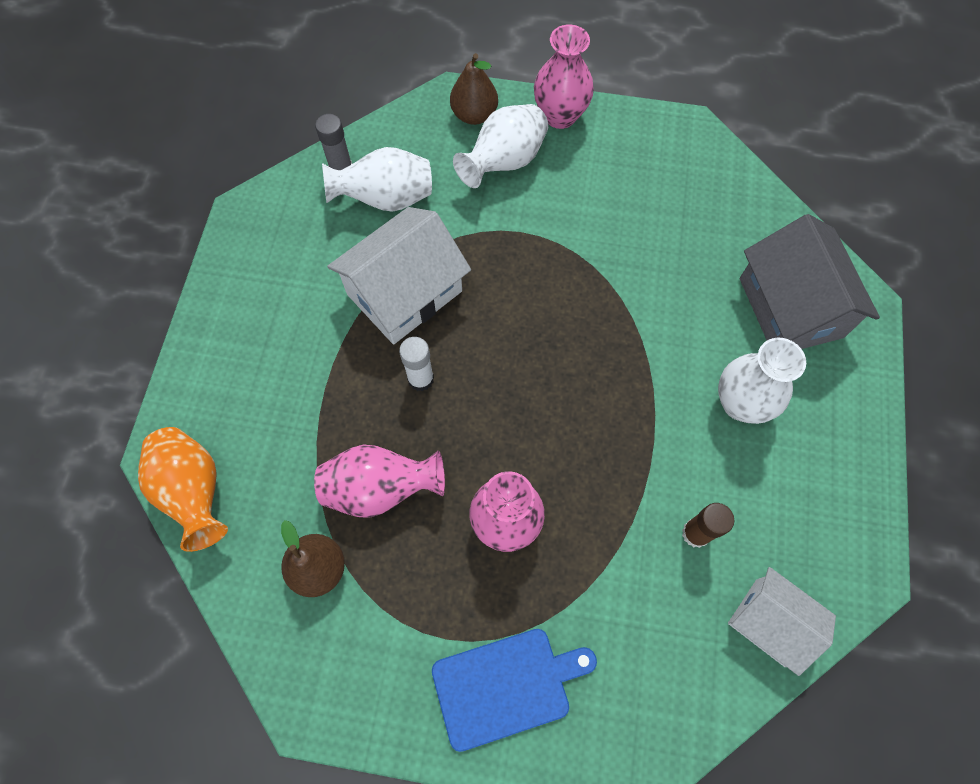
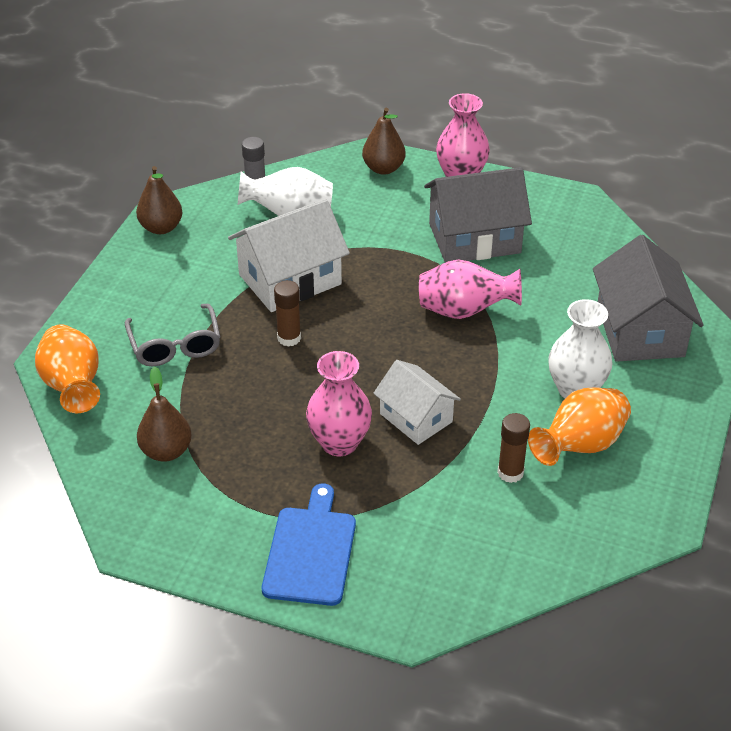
camera: 10 degrees right, 25 degrees down
(246, 238) = (161, 228): none -> brown pear
(297, 410) = (175, 345): none -> grey glasses
(380, 488) = (234, 406): pink vase -> pink vase (464, 311)
(420, 379) = (289, 338): white glue stick -> brown glue stick
(504, 162) = (402, 203): white vase -> none
(506, 686) = (310, 551): blue cutting board -> blue cutting board turned 75 degrees counterclockwise
(592, 202) = (474, 238): none -> grey house
(760, 482) = (580, 446): none -> orange vase
(770, 622) = (563, 542): white house -> white house (416, 418)

